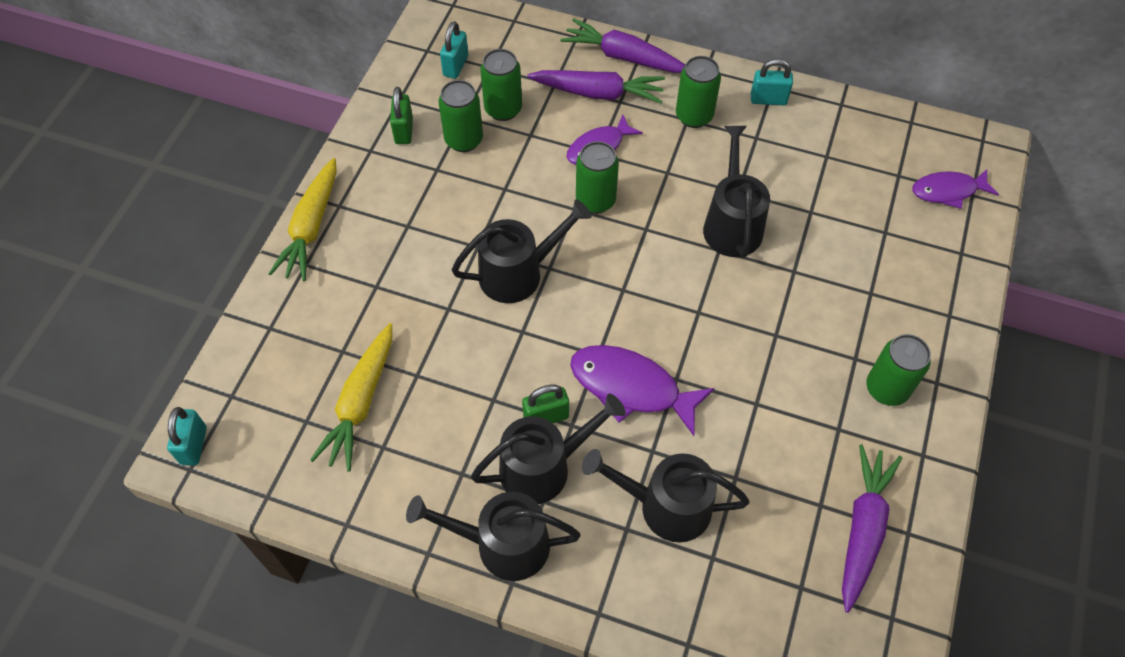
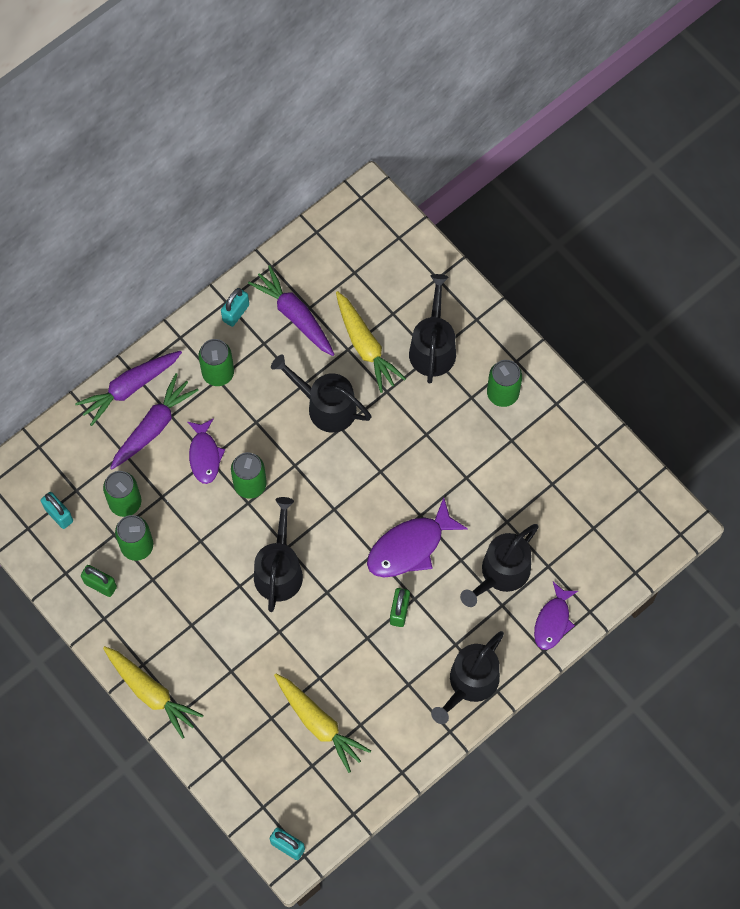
camera: 60 degrees left, 10 degrees up
(543, 467) = (433, 632): black watering can -> black watering can (433, 347)
(828, 226) = (365, 346): none -> yellow carrot
(863, 529) = (580, 470): purple carrot -> purple carrot (294, 315)
(948, 191) = (386, 251): purple fish -> purple fish (553, 621)

